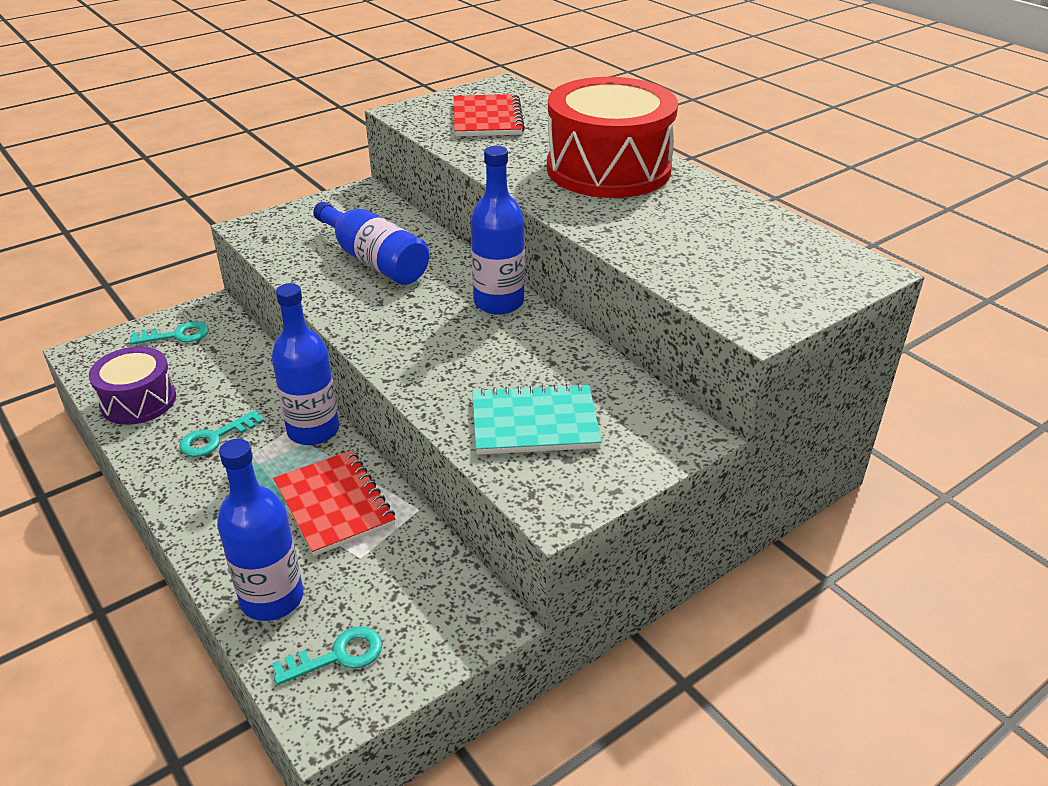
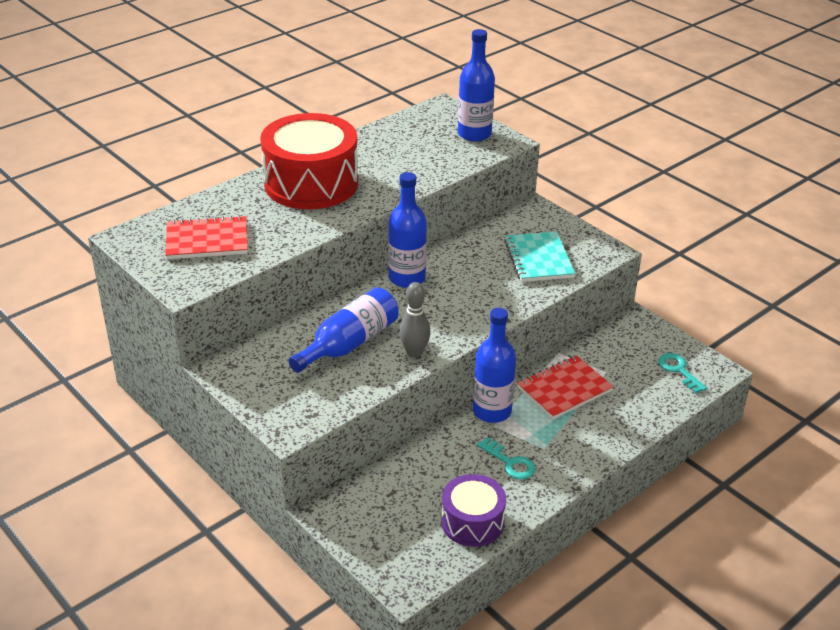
camera: 95 degrees left, 0 degrees up
(177, 335) = (372, 523): turquoise key -> none
(272, 598) = (649, 403): blue bottle -> blue bottle (474, 134)
(342, 302) = (414, 352): none -> grey bowling pin

